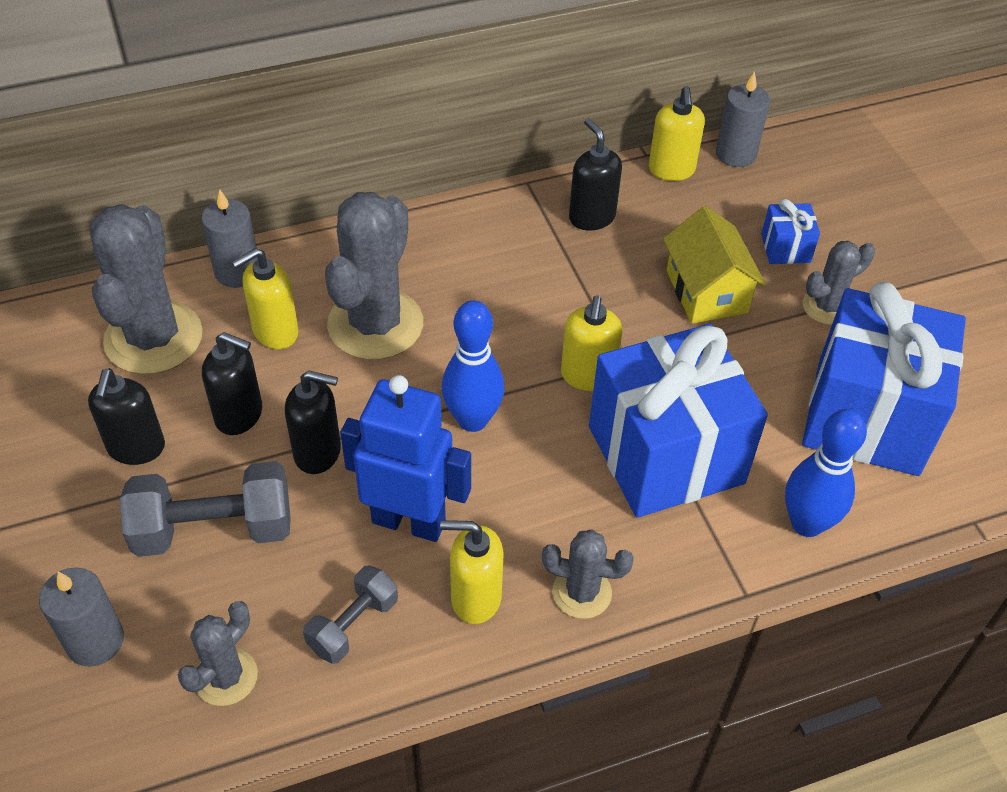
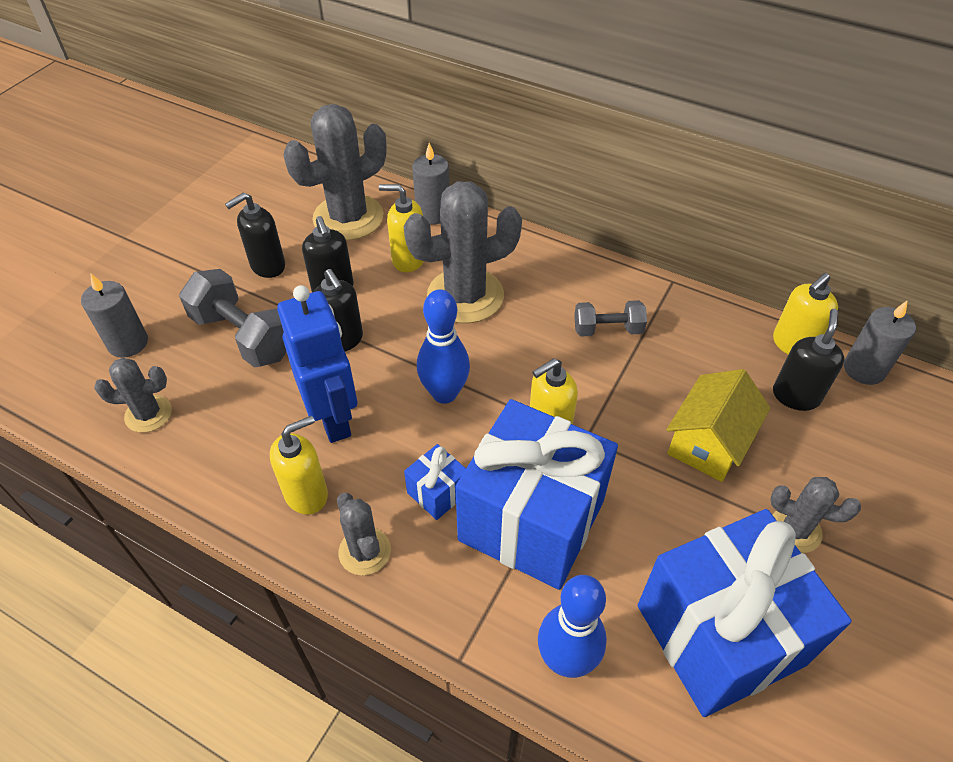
camera: 50 degrees right, 0 degrees up
(353, 625) = (232, 446): grey dumbbell -> grey dumbbell (607, 329)
(475, 598) = (307, 494): yellow soap dispenser -> yellow soap dispenser turned 90 degrees clockwise
(591, 217) = (688, 333): black soap dispenser -> black soap dispenser (795, 396)
(785, 248) = (816, 462): blue gift -> blue gift (437, 492)

